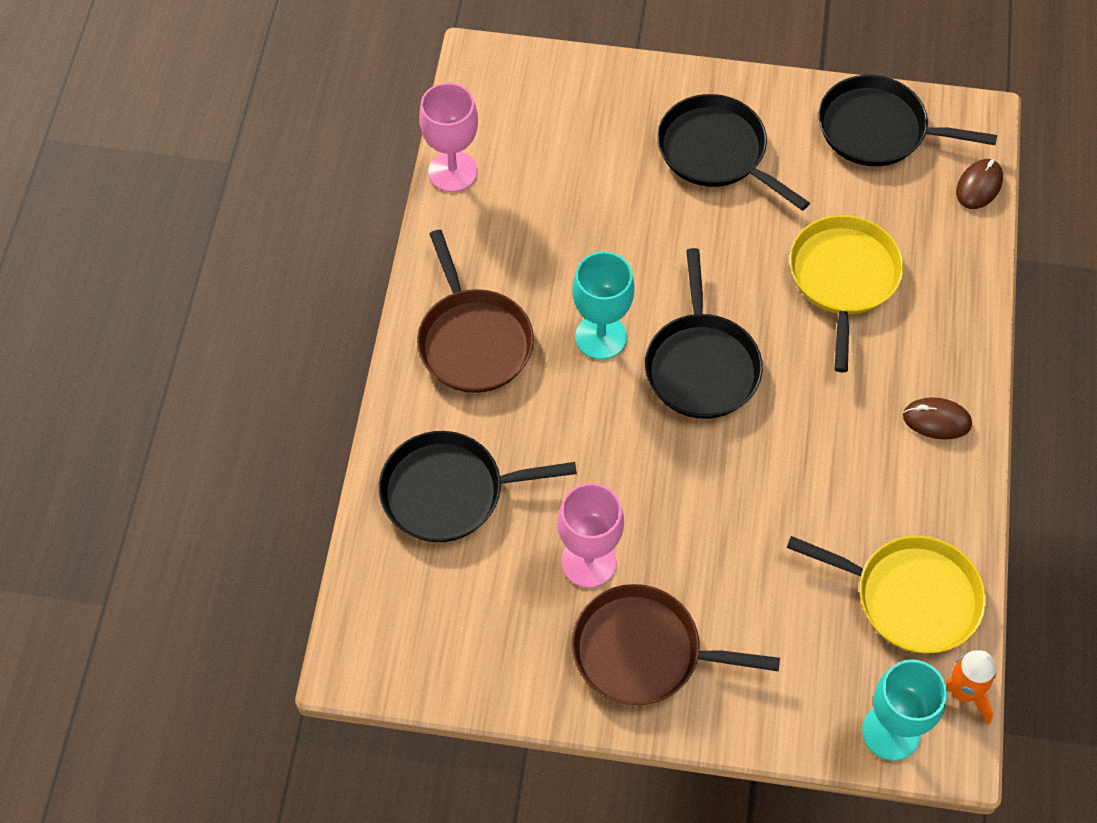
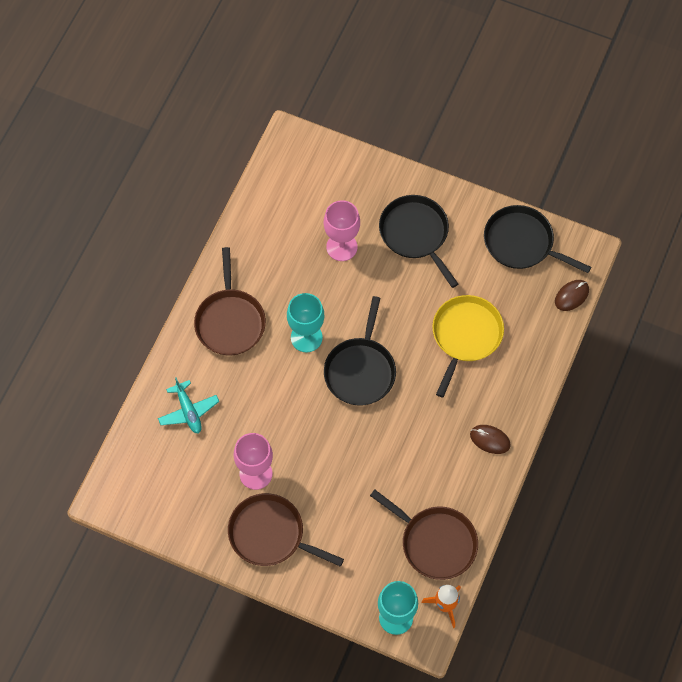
camera: 15 degrees right, 5 degrees up
(449, 491) = (188, 411): black pan -> turquoise plane
(453, 172) = (250, 208): pink goblet -> pink goblet (341, 247)
(910, 597) = (435, 542): yellow pan -> brown pan

